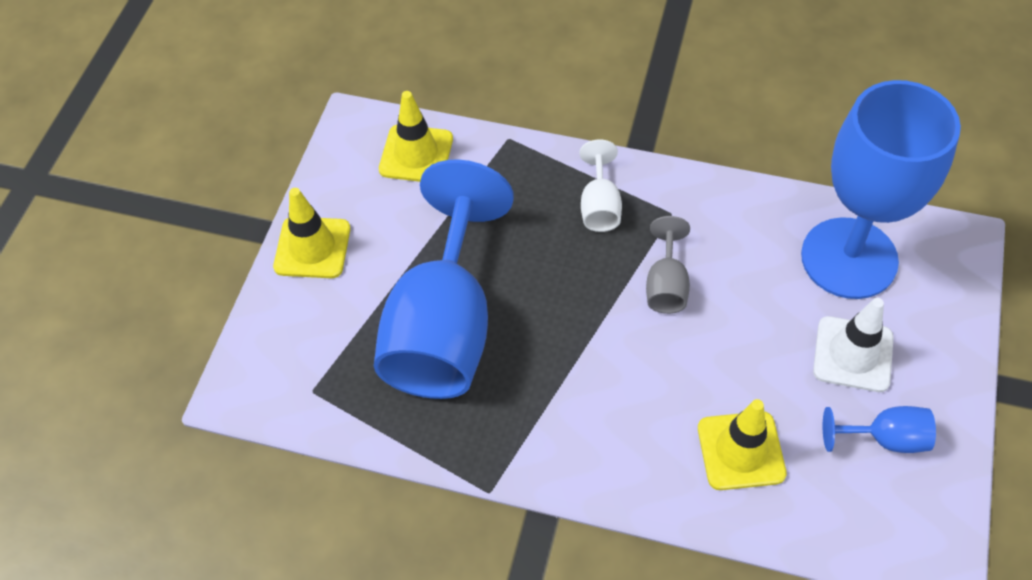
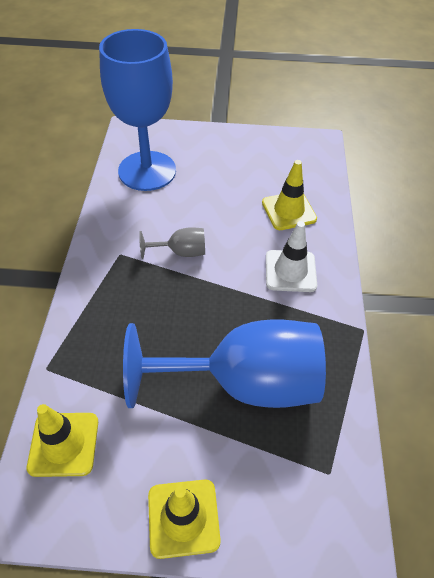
camera: 105 degrees left, 5 degrees down
(599, 206) = (116, 296): white goblet -> none
(853, 354) = (213, 169): white traffic cone -> white traffic cone (290, 271)
(885, 439) = (262, 157): blue goblet -> none

